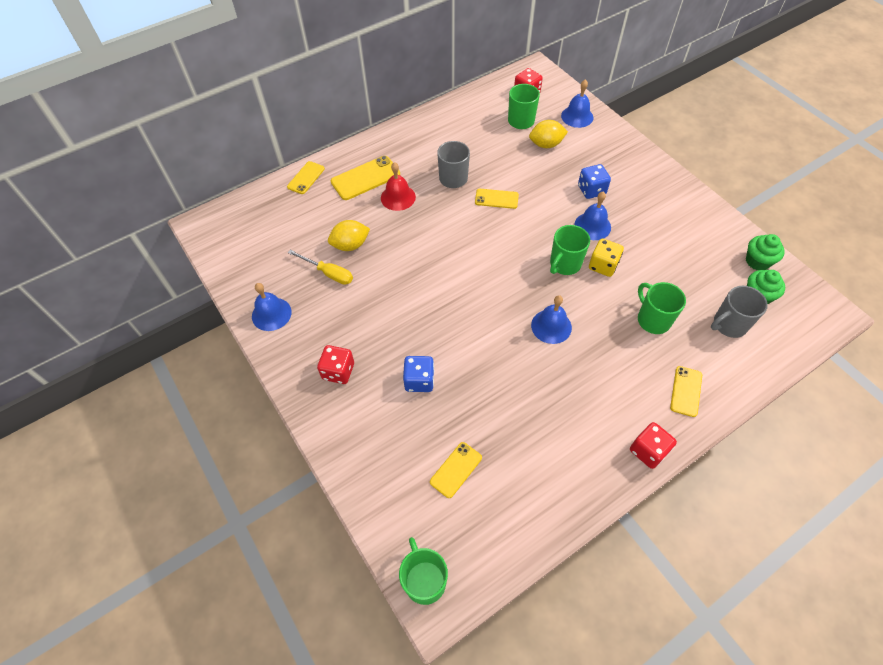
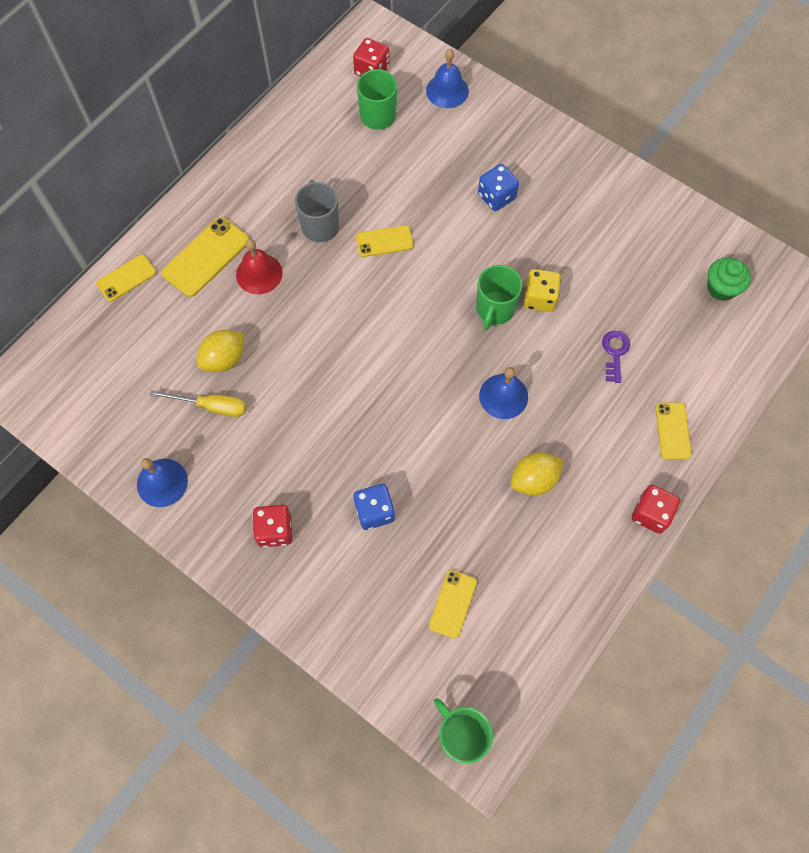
camera: 20 degrees left, 10 degrees up
(306, 178) = (126, 278): yellow phone -> yellow phone turned 45 degrees clockwise
(546, 144) = (421, 144): yellow lemon -> yellow lemon (534, 480)
(592, 226) = (512, 247): blue bell -> none
(653, 319) = (615, 353): green mug -> purple key
(729, 324) = (699, 334): grey mug -> none
(757, 261) = (711, 242): green cupcake -> none

